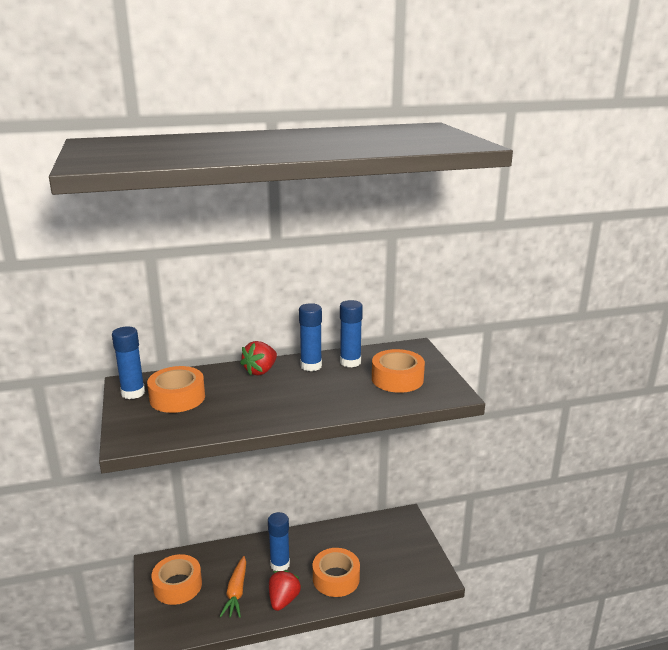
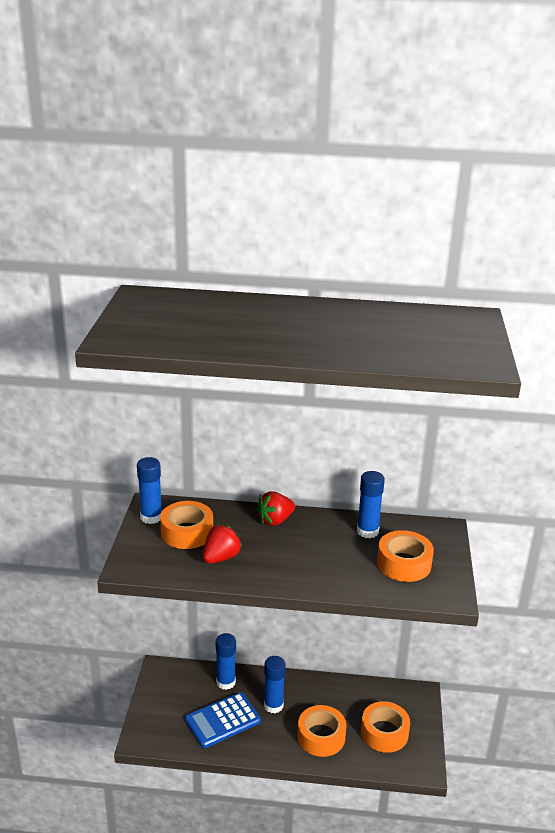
camera: 20 degrees right, 5 degrees up
(177, 585) = (173, 697): orange tape -> orange tape (384, 733)
(236, 592) = (222, 720): orange carrot -> blue calculator
(283, 600) = (262, 742): red strawberry -> red strawberry (221, 557)
(311, 366) = (326, 526): blue glue stick -> blue glue stick (226, 682)

